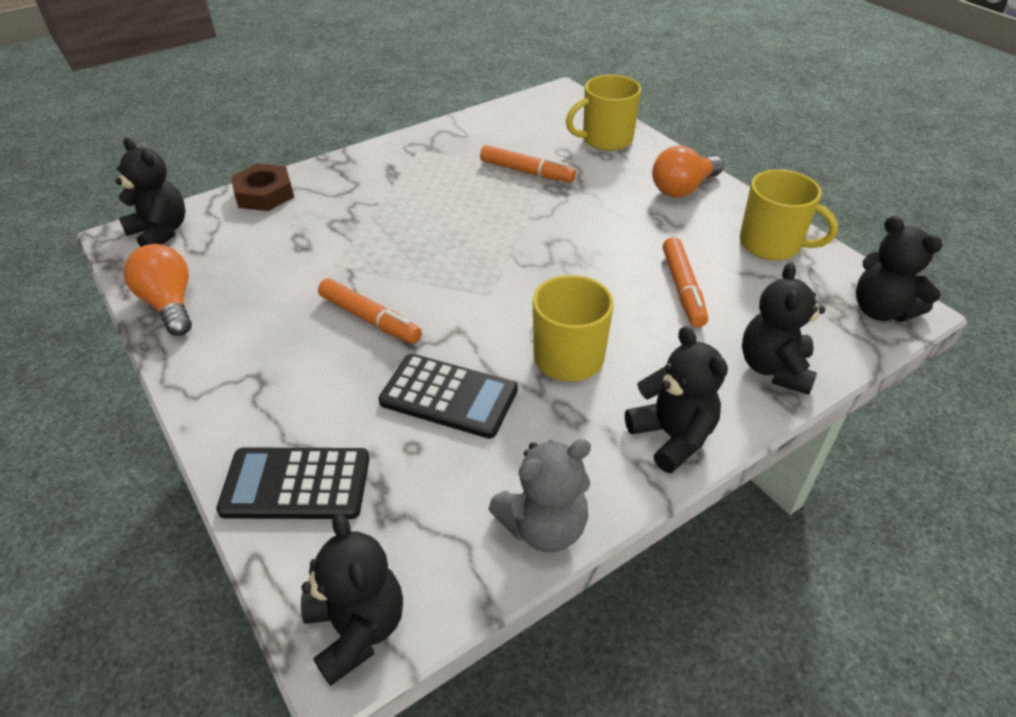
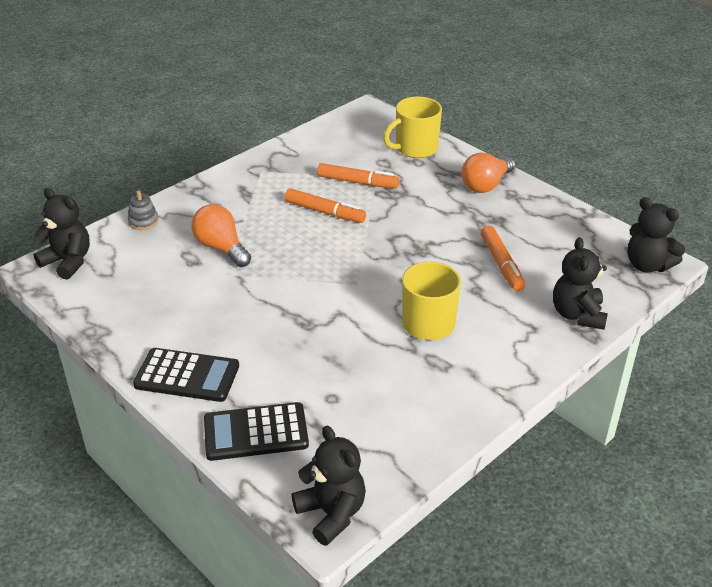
camera: 10 degrees left, 5 degrees down
(170, 304) = (102, 318): orange light bulb -> orange light bulb (221, 248)
(264, 194) = (143, 221): brown nut -> grey stacking toy
(370, 319) = (269, 312): orange marker -> orange marker (325, 212)
(449, 396) = (347, 360): black calculator -> black calculator (187, 376)
(543, 526) = (439, 436): grey teddy bear -> none
(672, 436) = (514, 369): black teddy bear -> none
(772, 244) = (562, 223): yellow mug -> none

